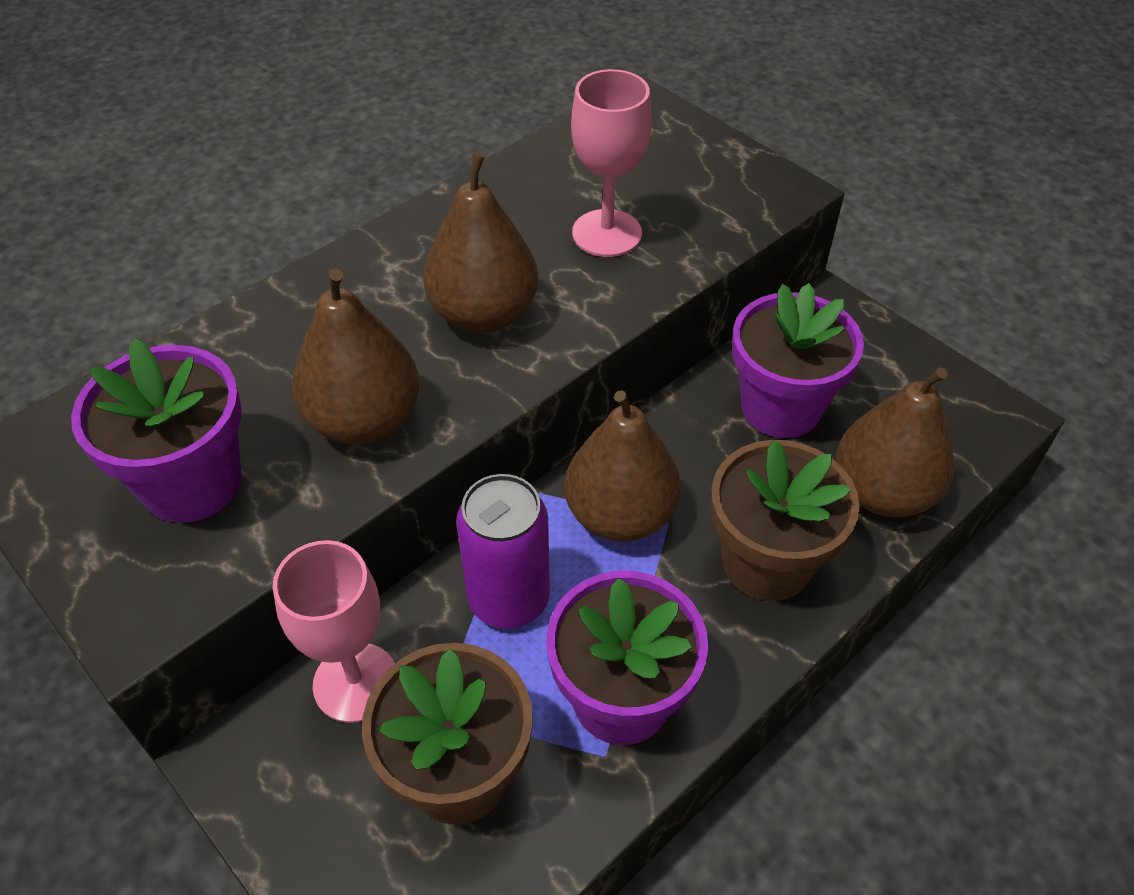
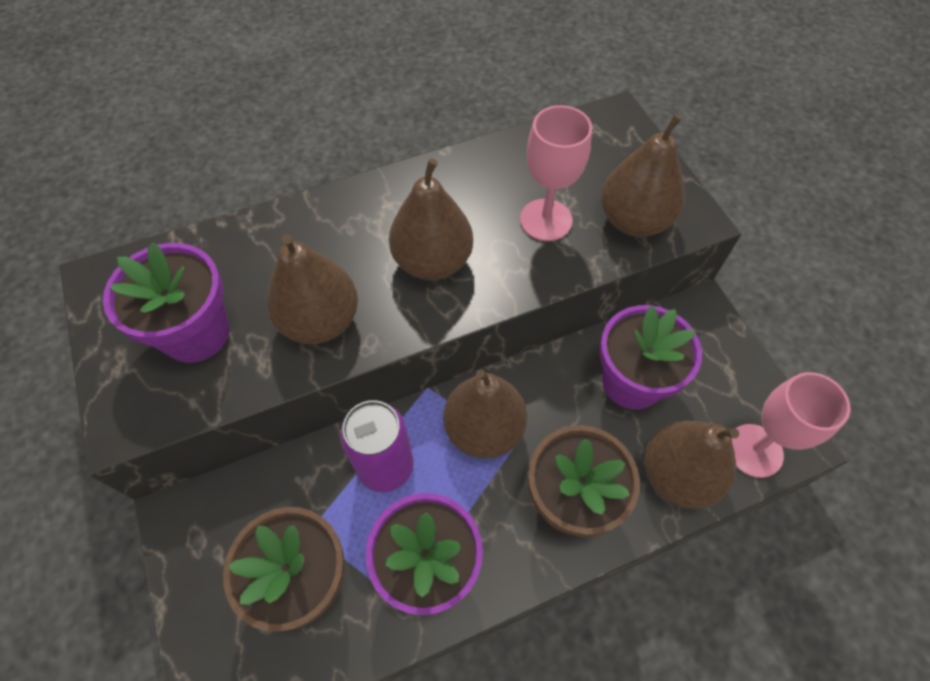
camera: 20 degrees right, 10 degrees up
(356, 682) = (268, 492): pink goblet -> pink goblet (754, 450)
(714, 208) = (634, 220): none -> brown pear

